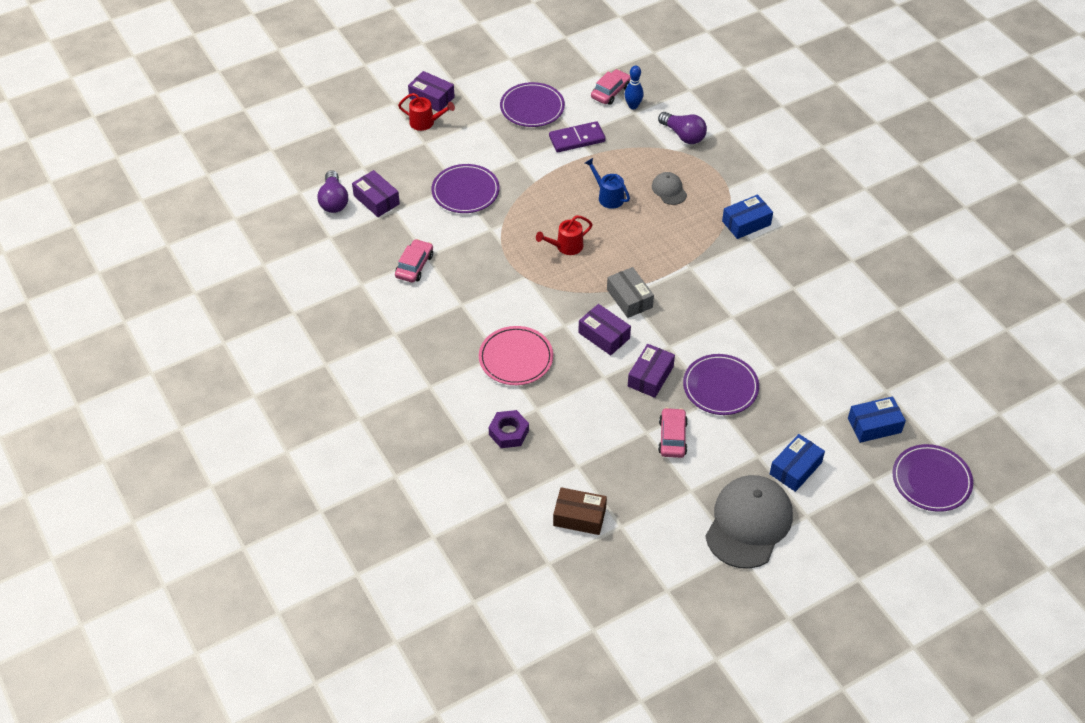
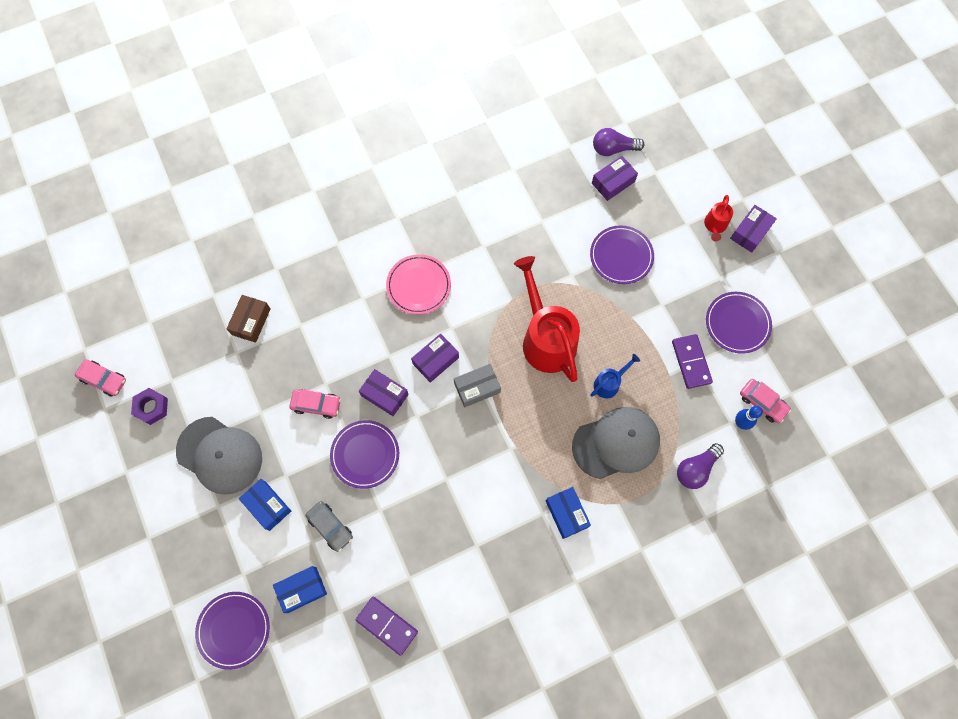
camera: 95 degrees right, 20 degrees up
(414, 266) = (531, 211): pink car -> pink car (103, 379)
(508, 432) = (341, 275): purple nut -> purple nut (151, 407)
(565, 247) = (545, 338): red watering can -> red watering can, size x2.18
(669, 190) = (616, 443): grey cap -> grey cap, size x2.14
(804, 408) = (330, 527): none -> grey car
(874, 425) = (302, 589): blue box -> blue box turned 75 degrees clockwise
(888, 351) = (387, 625): none -> purple domino

